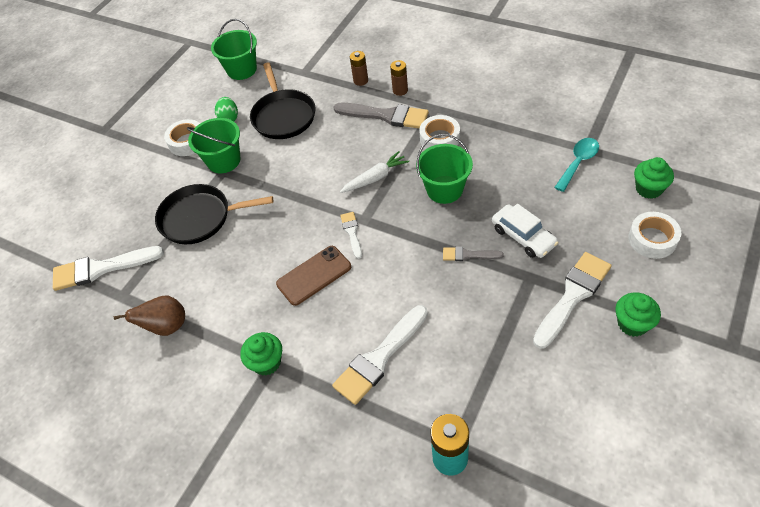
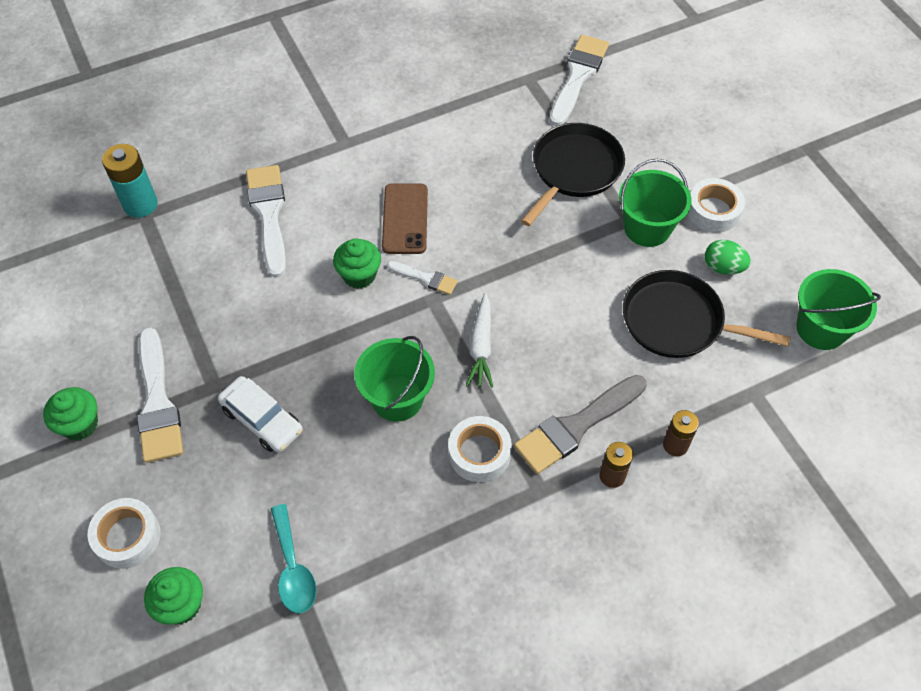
camera: 120 degrees right, 5 degrees up
(167, 326) = (459, 94): brown pear -> none
(266, 362) = (350, 140): green cupcake -> green cupcake (359, 275)
(468, 255) = (294, 354): grey brush -> none
(523, 236) = (262, 420): white car -> white car turned 135 degrees counterclockwise

